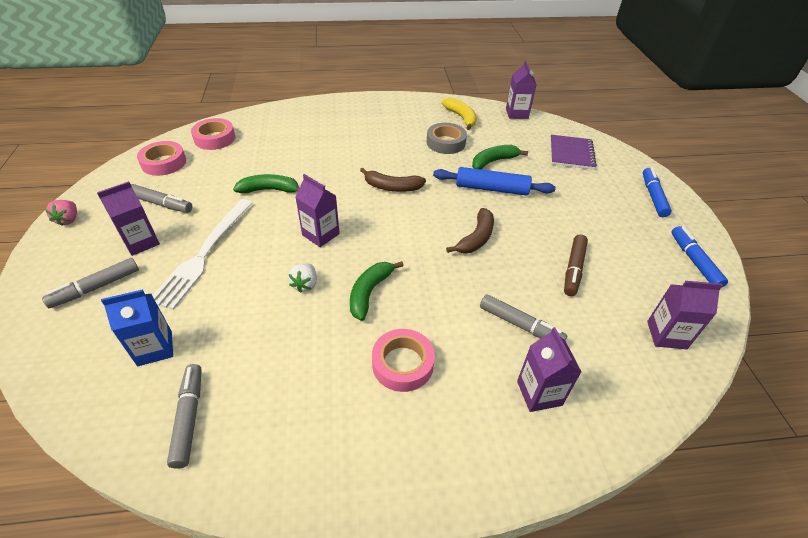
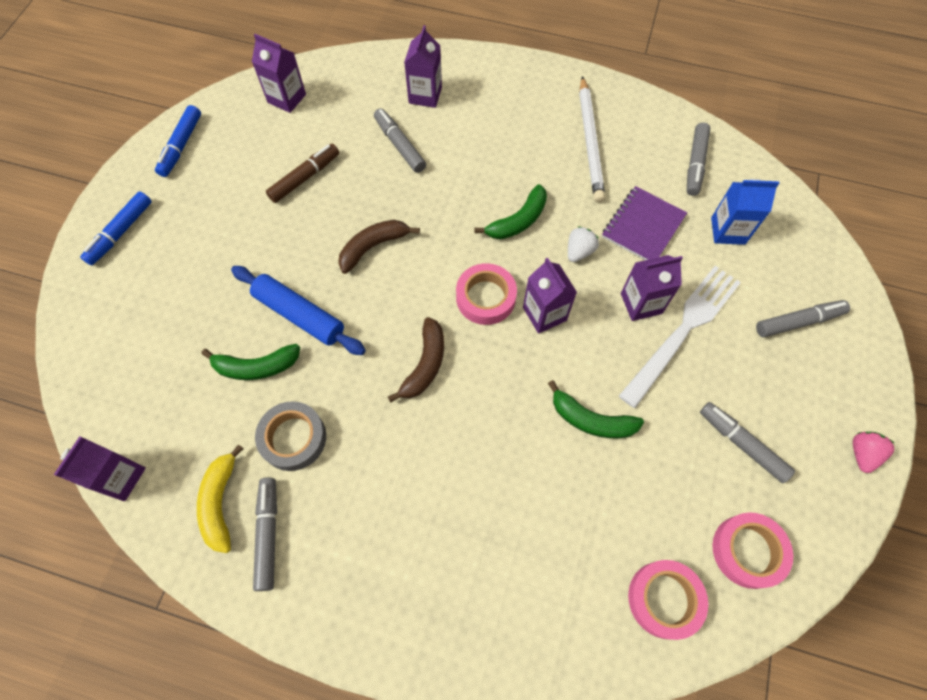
camera: 155 degrees left, 20 degrees up
(141, 242) = (759, 376): purple carton -> purple carton (641, 303)
(323, 402) = (590, 142): none -> white pencil
(392, 187) = (425, 365): brown banana -> brown banana turned 75 degrees clockwise
(402, 364) = (517, 148): pink tape -> pink tape (485, 298)
(429, 114) = (268, 534): none -> grey marker
(571, 153) = (136, 343): purple notebook -> purple notebook (643, 226)

